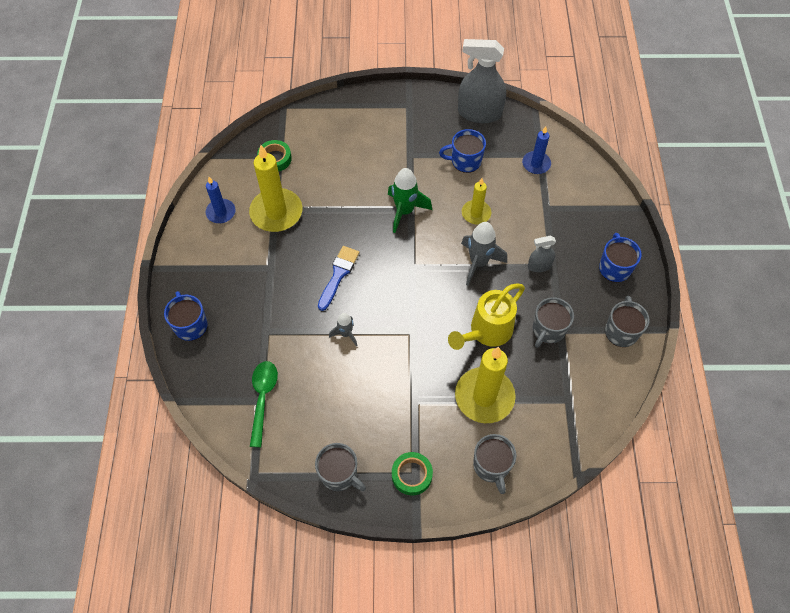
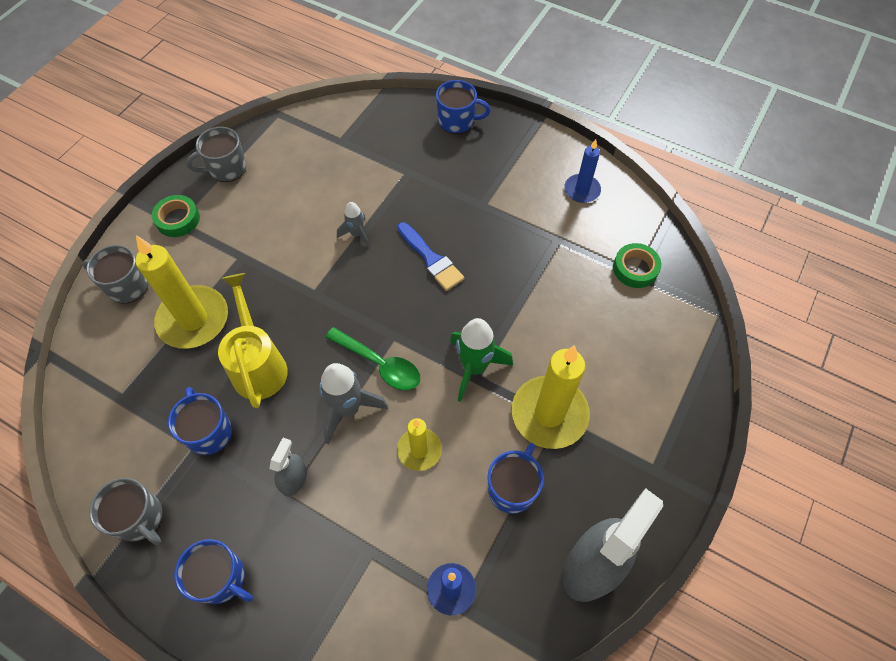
camera: 120 degrees right, 0 degrees up
(263, 398) = (341, 144): green spoon -> green spoon (380, 364)
(276, 212) = (552, 238): yellow candle -> yellow candle (549, 414)
(548, 330) = (209, 432): grey mug -> blue mug

